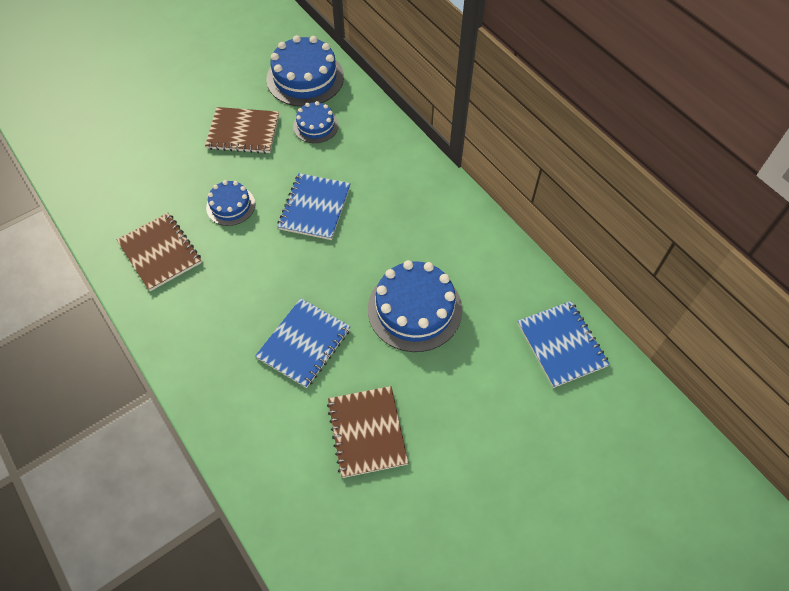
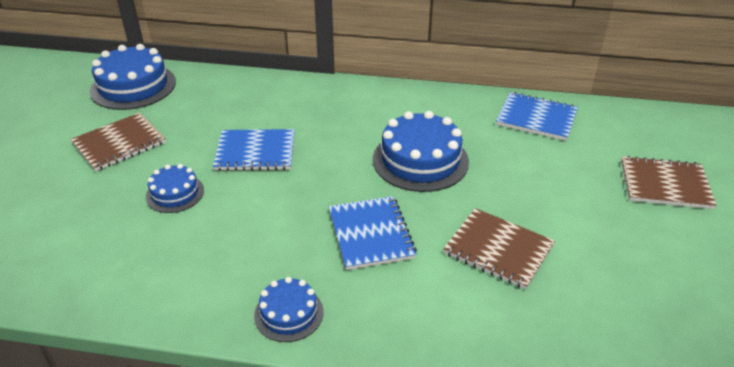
camera: 45 degrees left, 20 degrees down
(160, 253) = (146, 265): brown notebook -> brown notebook (665, 184)
(315, 126) = (184, 107): blue cake -> blue cake (289, 313)
(315, 208) = (255, 152): blue notebook -> blue notebook turned 60 degrees counterclockwise

